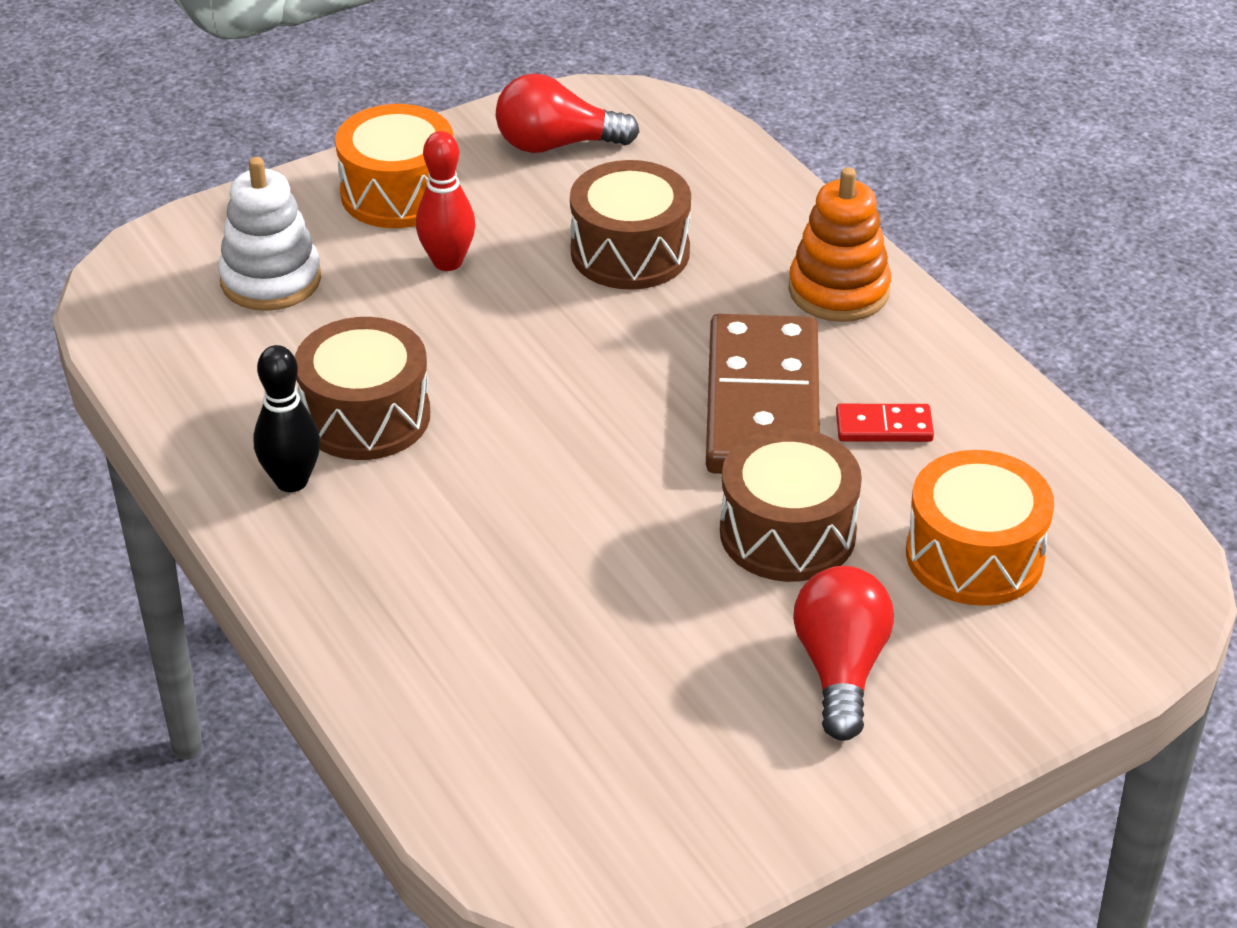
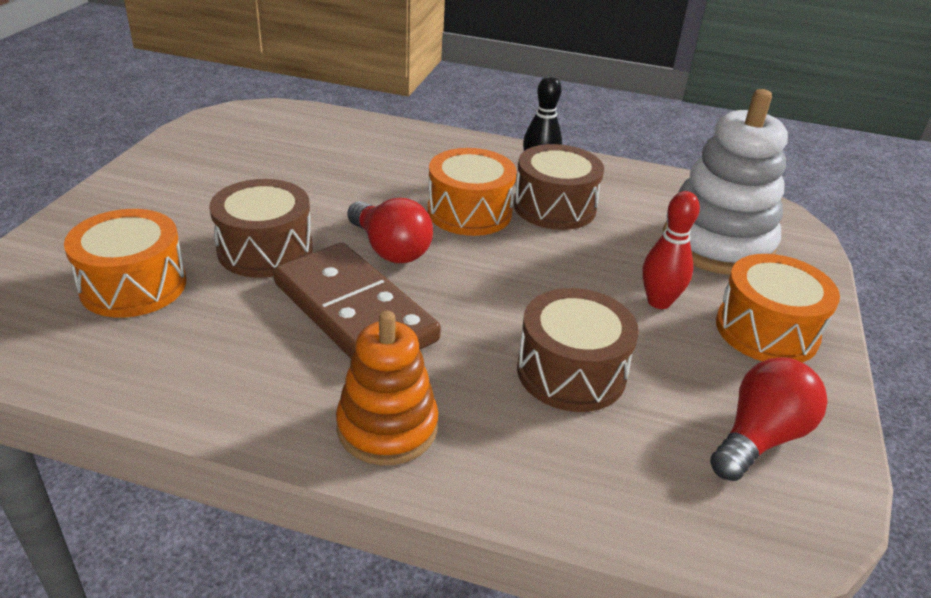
camera: 135 degrees right, 5 degrees down
(271, 280) = (717, 244): white stacking toy -> white stacking toy, size x1.53
(480, 463) = (469, 212): none -> orange drum
(840, 669) = (180, 206): red light bulb -> red light bulb (390, 249)
(884, 427) = (256, 335): red domino -> none

